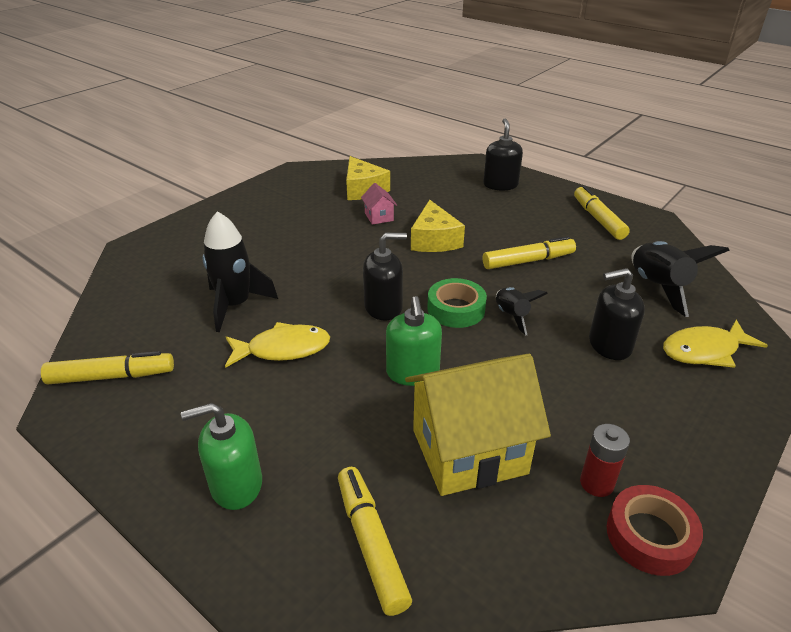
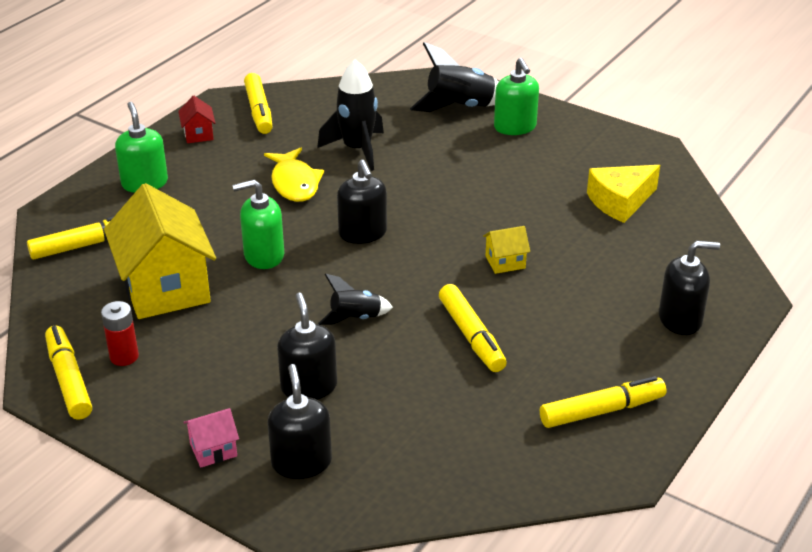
camera: 85 degrees right, 0 degrees up
(137, 432) = (198, 134): none -> red house
(239, 220) = (515, 127): none -> green soap dispenser
(379, 217) = (550, 218): pink house -> pink house (213, 450)
(434, 240) = (505, 262): yellow cheese -> yellow house
(456, 309) = (364, 280): green tape -> none
(650, 536) = (69, 380): red tape -> yellow marker
(658, 287) = (429, 445): black rocket -> black rocket (460, 107)
(704, 351) = (301, 462): yellow fish -> black soap dispenser

